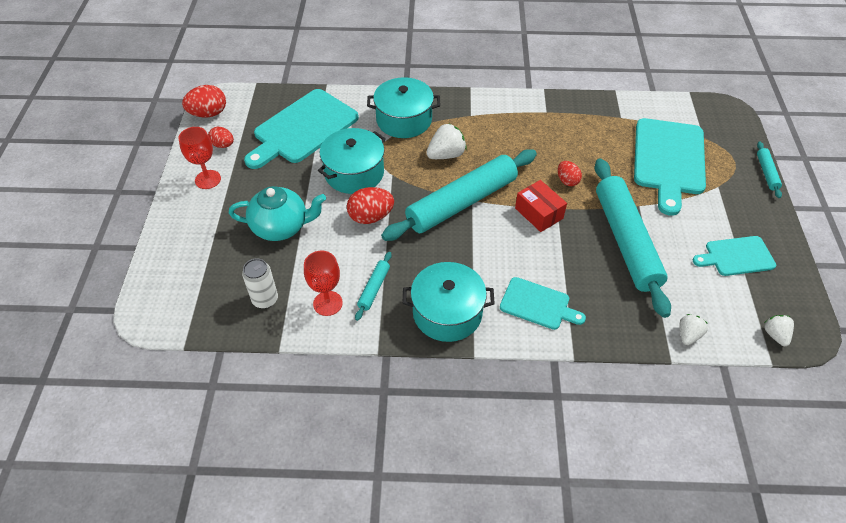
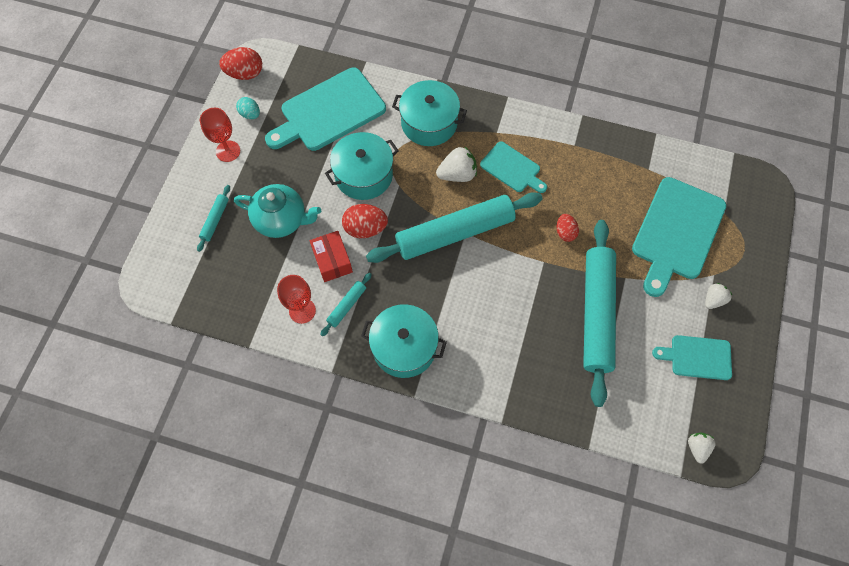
camera: 15 degrees right, 15 degrees up
(223, 145) = (250, 114): red egg -> turquoise egg
(265, 299) = (249, 293): white can -> none
(538, 304) = (488, 360): turquoise cutting board -> turquoise cutting board (512, 168)
(539, 213) = (524, 263): red box -> red box (332, 261)
(688, 335) = (615, 426): white strawberry -> white strawberry (713, 300)
(766, 173) = (771, 271): turquoise rolling pin -> turquoise rolling pin (215, 220)

